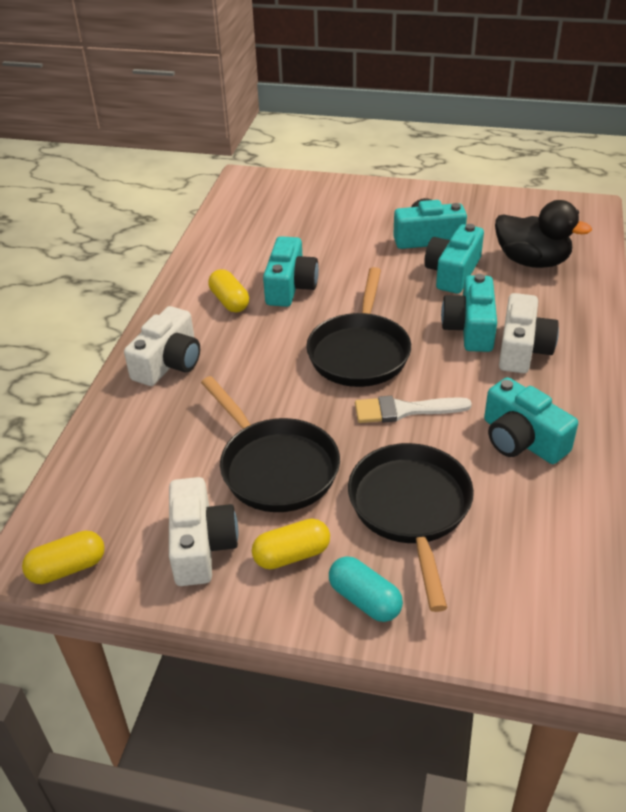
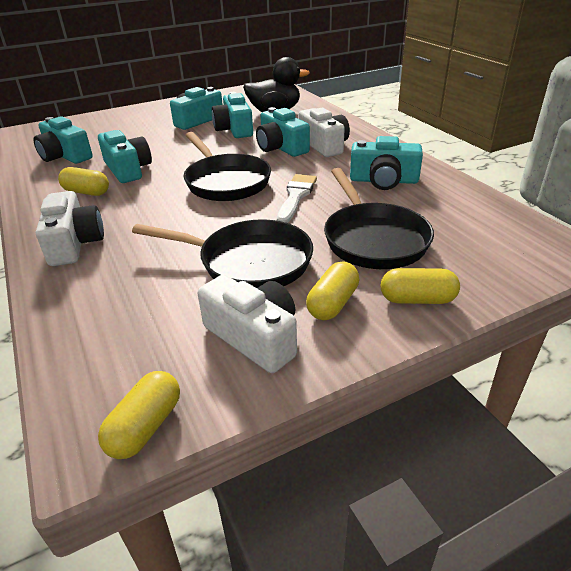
camera: 40 degrees left, 5 degrees down
(254, 238) = (65, 156): none -> turquoise camera
(364, 600) = (417, 299): turquoise capsule -> yellow capsule
(404, 410) = (296, 196): white brush -> white brush turned 150 degrees clockwise
(411, 509) = (373, 239): black pan -> black pan turned 150 degrees counterclockwise

